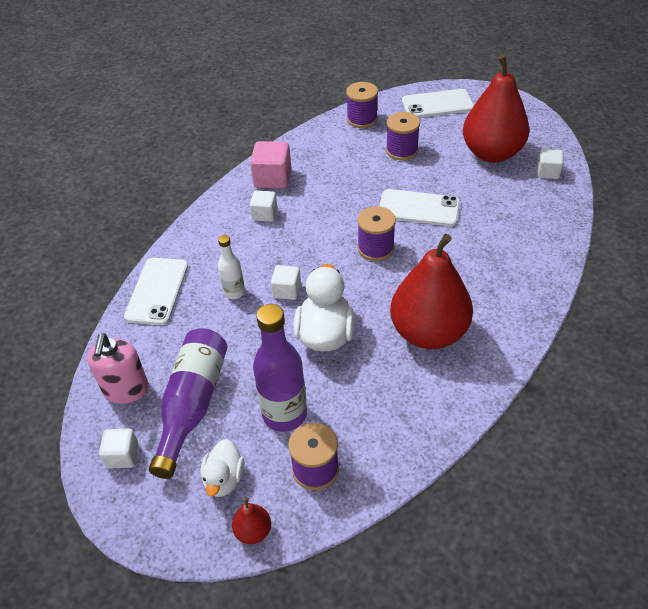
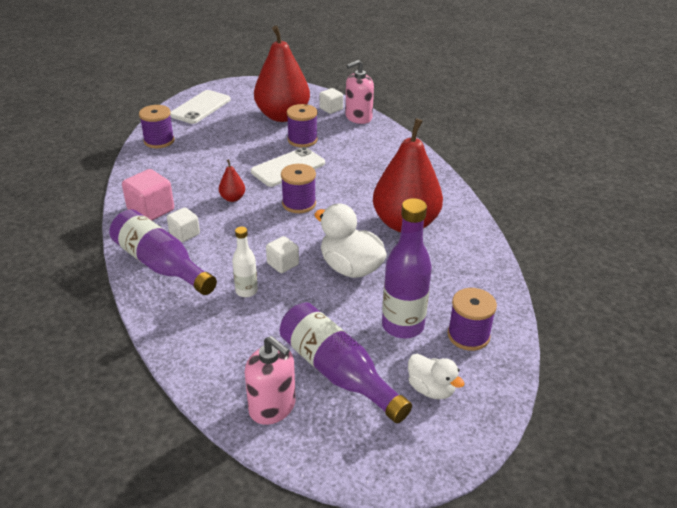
camera: 55 degrees left, 10 degrees down
(122, 456) = (345, 443): white cube -> none
(157, 291) = (182, 334): white phone -> none
(218, 228) = (161, 265): none -> purple bottle
(253, 531) = (494, 396): red pear -> red pear (232, 198)
(402, 150) = (221, 143): purple spool -> purple spool (302, 140)
(559, 197) = (358, 117): none -> pink soap dispenser

